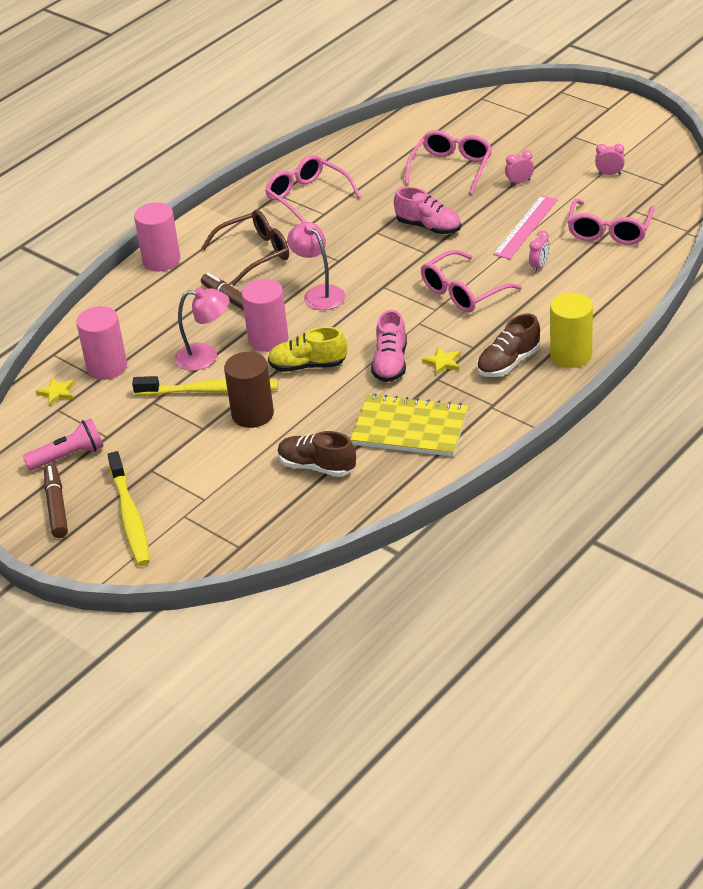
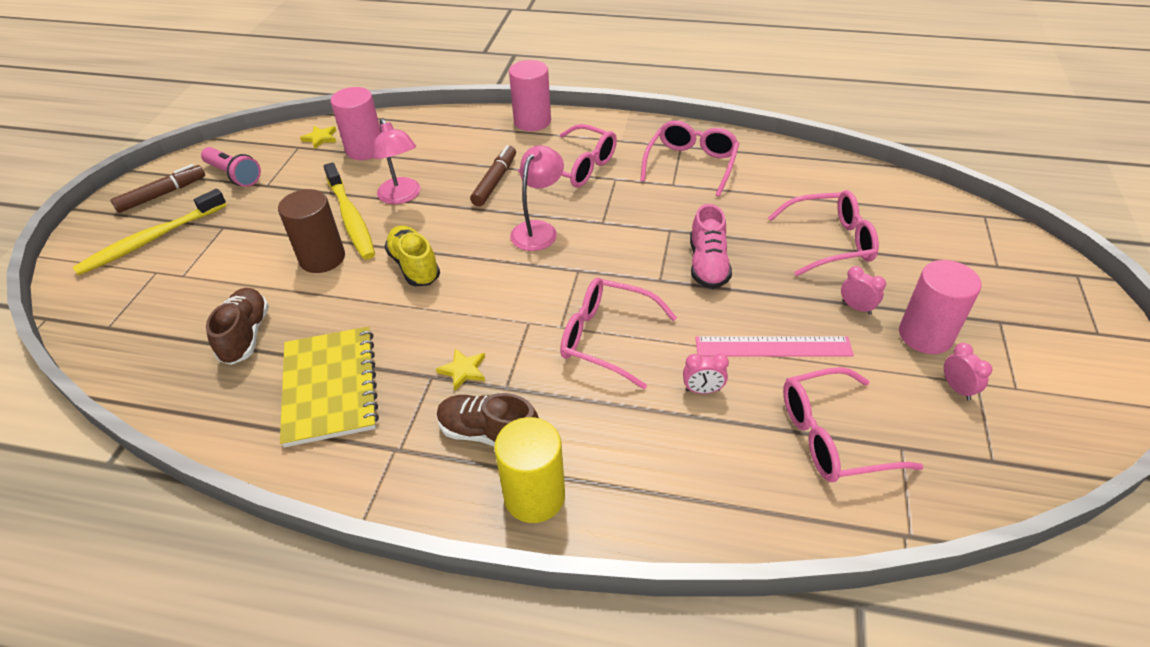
camera: 60 degrees right, 5 degrees up
(255, 253) = (577, 167): brown glasses -> pink glasses
(268, 339) = (446, 224): pink cylinder -> pink cylinder (925, 335)
(390, 363) = (444, 326): pink shoe -> none

